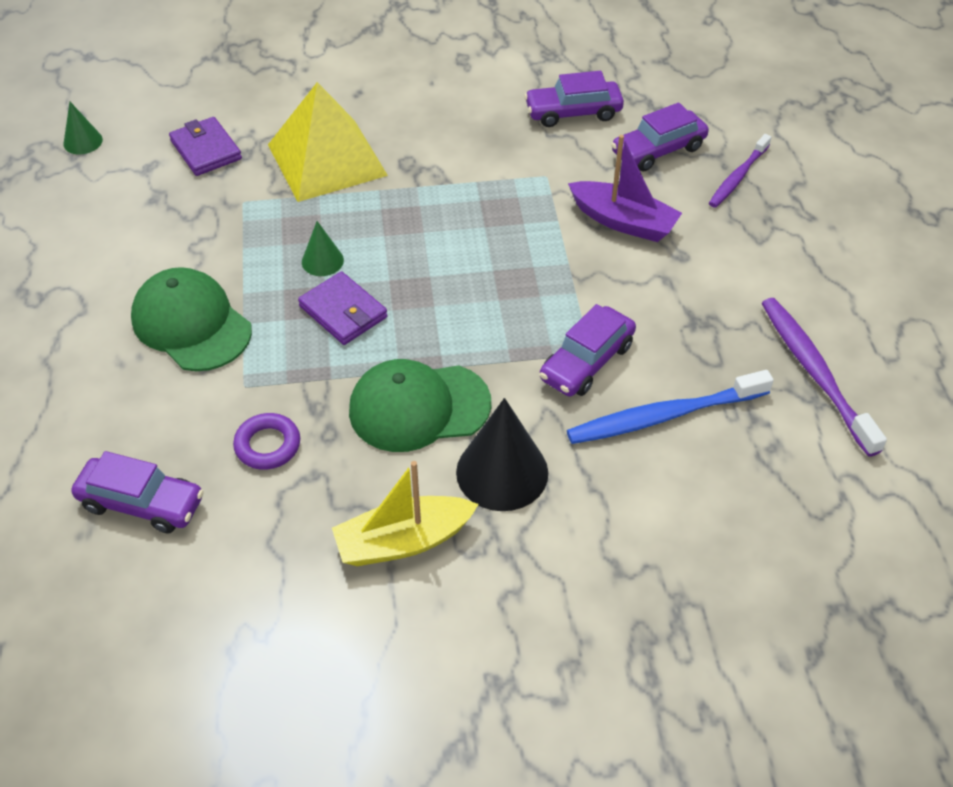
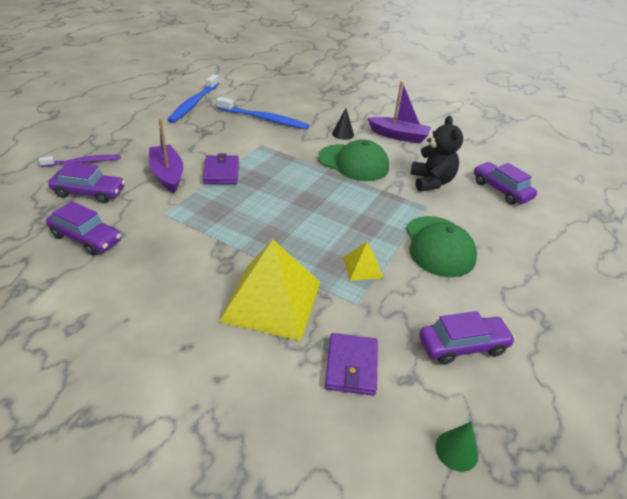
camera: 145 degrees left, 10 degrees down
(266, 242) = (362, 267): none -> yellow pyramid
(267, 445) = (431, 182): purple ring -> black teddy bear
(322, 261) = (338, 239): green cone -> none
(343, 312) = (351, 210): purple wallet -> purple wallet (221, 172)
(403, 541) = (399, 136): yellow boat -> purple boat
(502, 472) = (343, 134): black cone -> black cone, size x0.53
(586, 362) = (267, 143): purple car -> purple car (462, 346)
(815, 373) = (194, 103): purple toothbrush -> blue toothbrush

